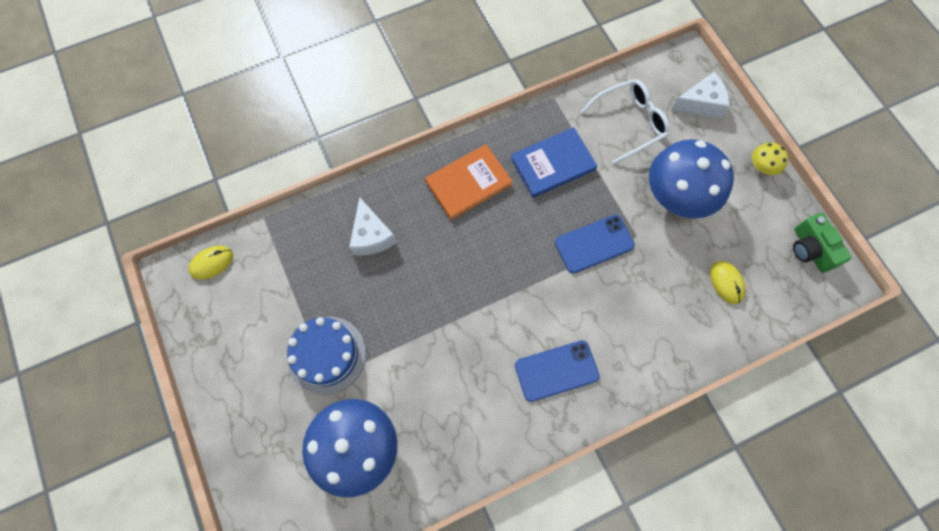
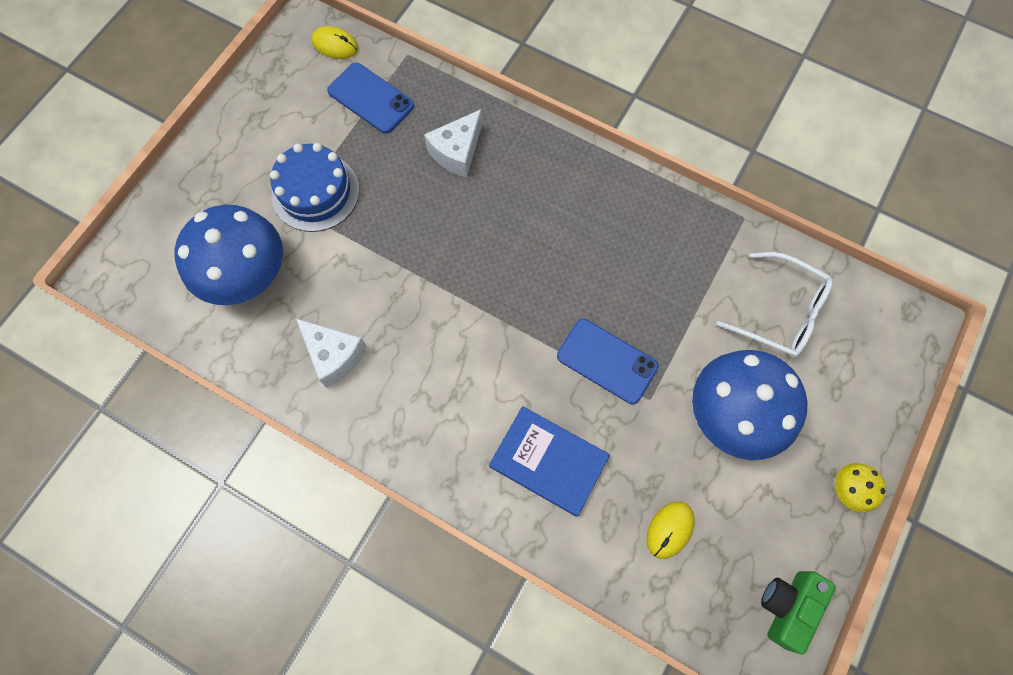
camera: 55 degrees right, 0 degrees up
(468, 183) = (579, 200): orange book -> none
(553, 164) = (666, 265): blue book -> blue book (549, 461)
(556, 370) = (441, 407): blue phone -> blue phone (371, 98)
(700, 103) = (872, 374): white cheese -> white cheese (334, 355)

